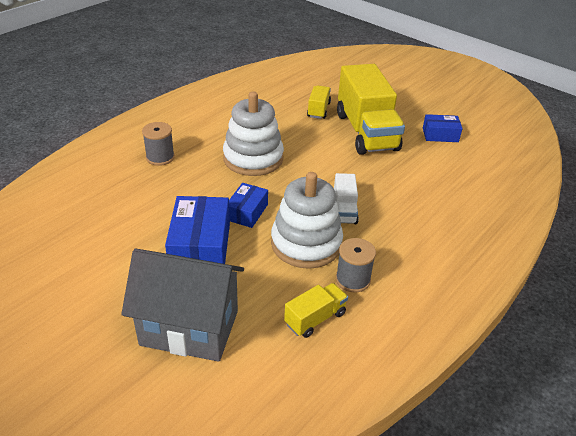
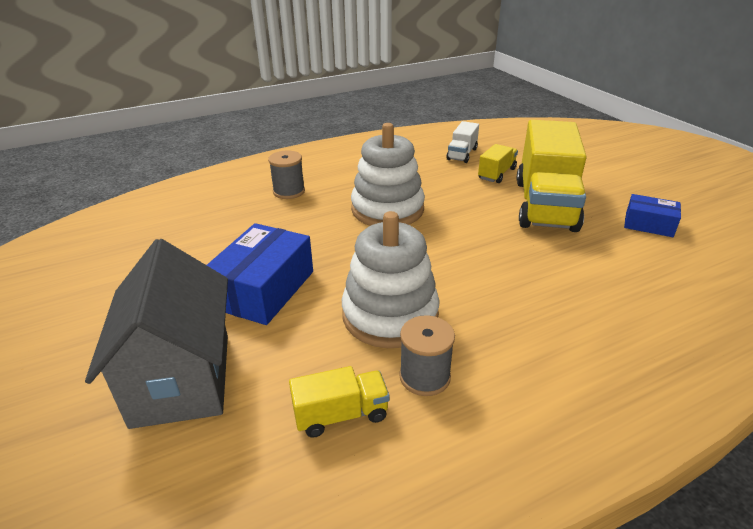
camera: 25 degrees right, 5 degrees down
(189, 328) = (182, 378): grey house -> grey house turned 45 degrees clockwise
(247, 212) = (342, 263): blue box -> none
(344, 210) = (464, 287): white truck -> white truck (462, 154)

